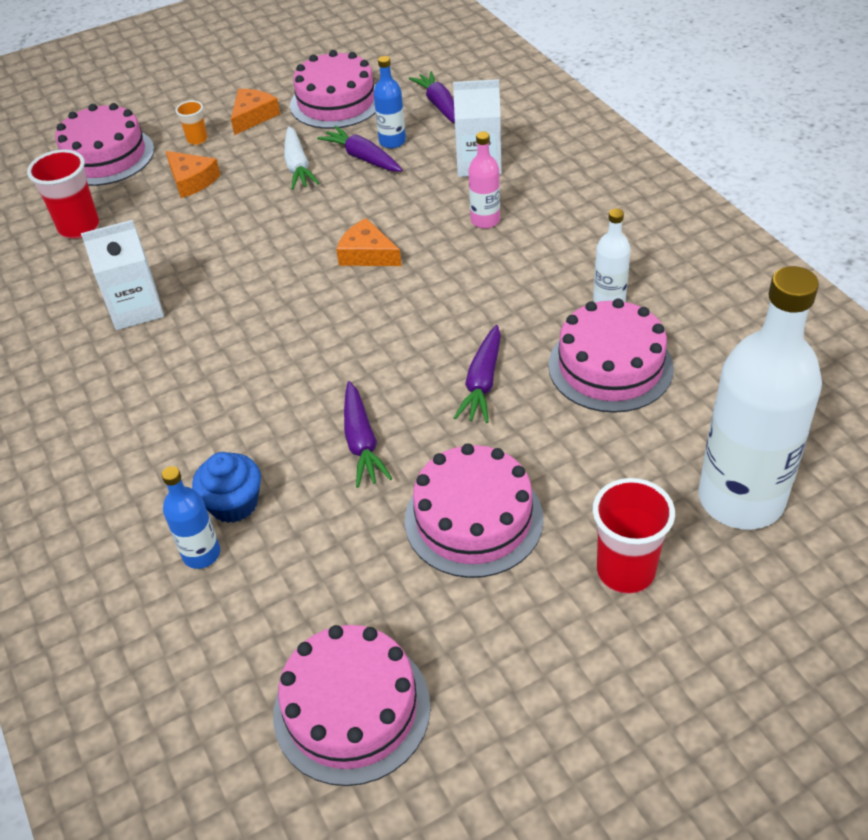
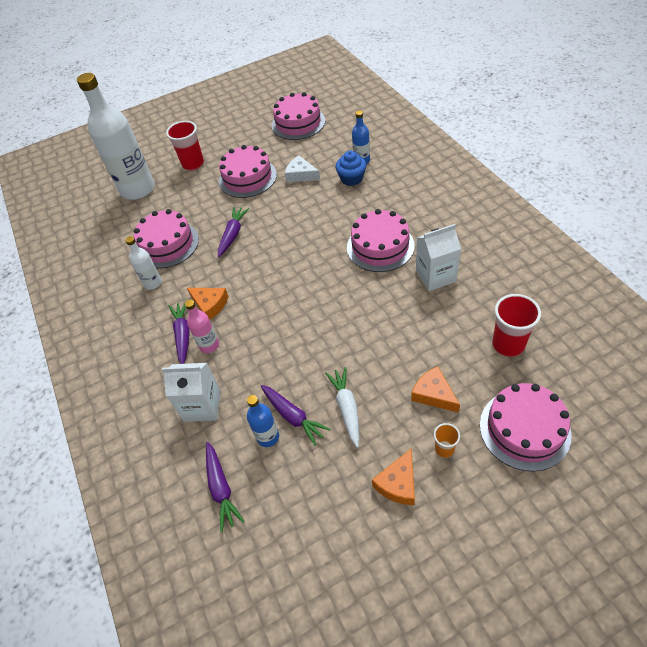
camera: 175 degrees left, 5 degrees up
(336, 102) = (318, 502): pink cake -> pink cake (380, 246)
(347, 520) = (301, 175): none -> white cheese
(362, 442) = (294, 205): purple carrot -> purple carrot (183, 335)
(367, 254) = (290, 317): orange cheese -> orange cheese (210, 305)

